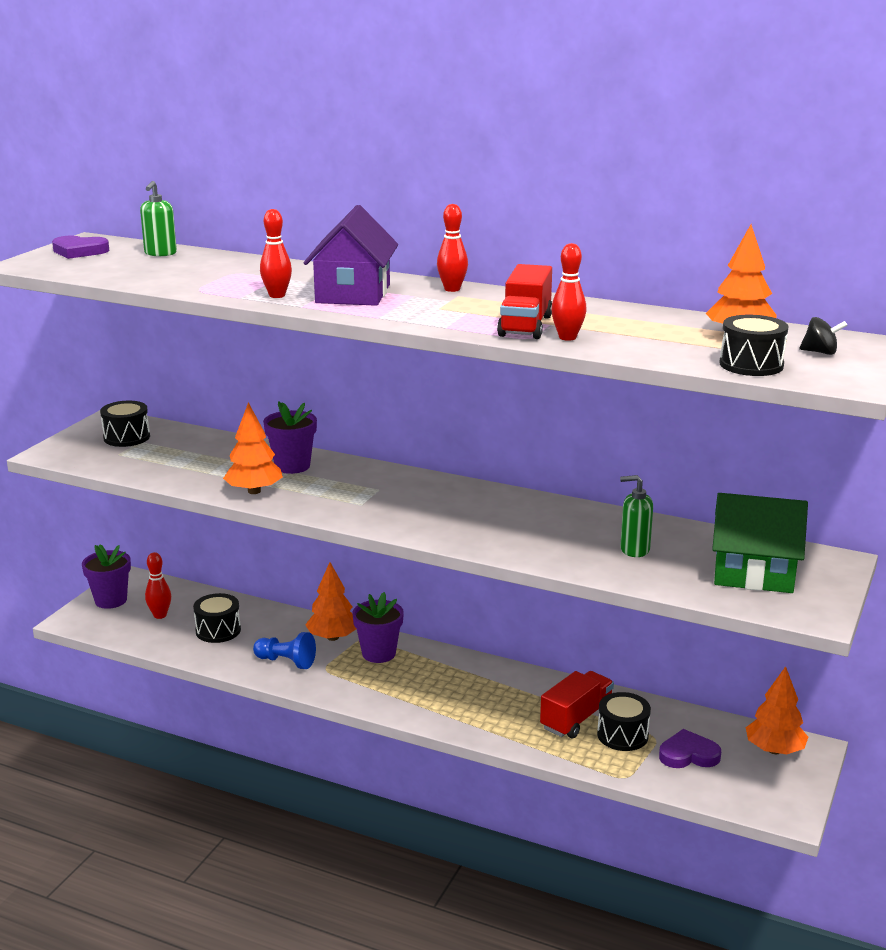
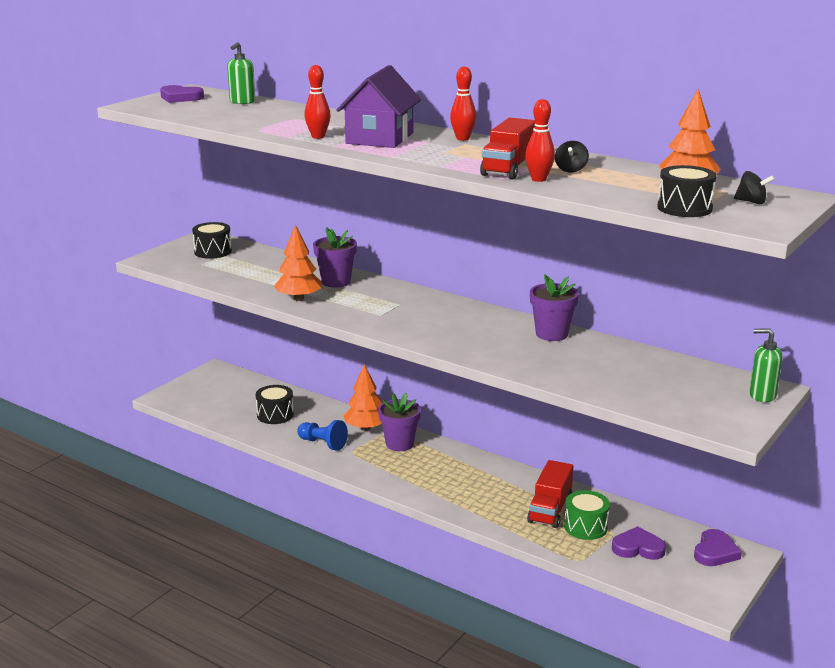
camera: 10 degrees right, 0 degrees up
(111, 600) = (197, 385): purple flower pot -> purple flower pot (551, 334)
(160, 615) = (232, 399): red bowling pin -> none
(576, 719) = (550, 510): red truck -> red truck turned 150 degrees clockwise
(598, 323) = (571, 170): none -> black spinning top
(622, 735) = (585, 527): black drum -> green drum
(634, 550) = (596, 366): green soap dispenser -> green soap dispenser (762, 395)
(753, 573) = (693, 393): green house -> none
(774, 750) = (715, 552): orange tree -> purple heart

